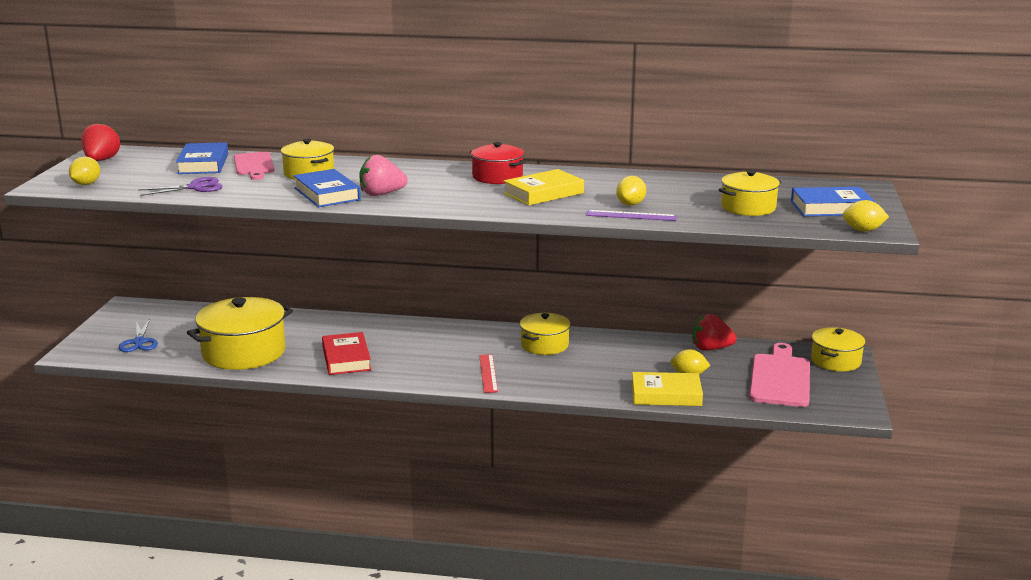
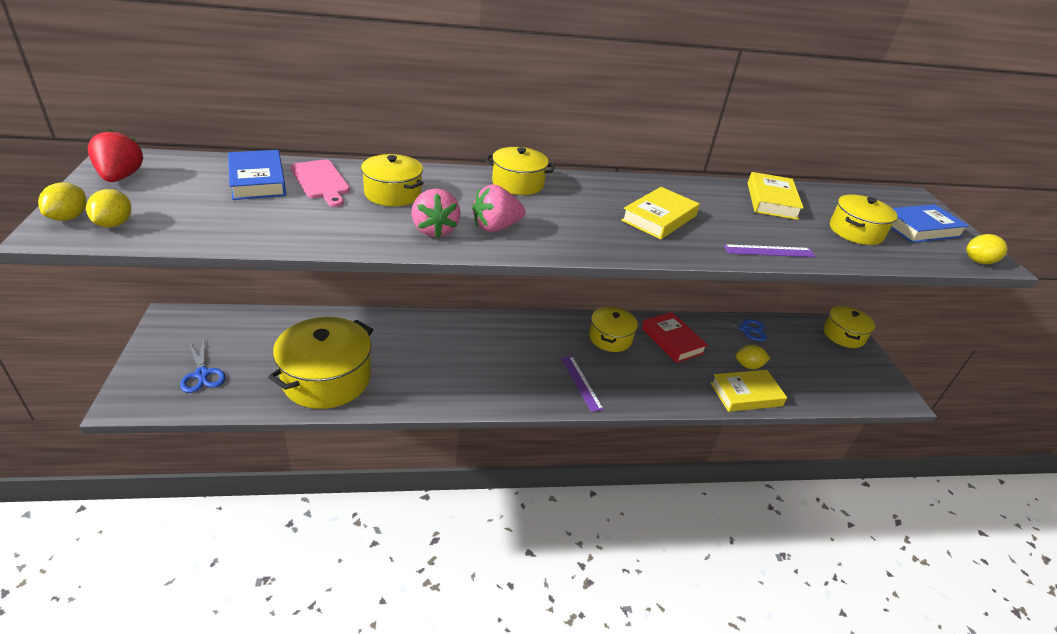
camera: 20 degrees left, 15 degrees up
(195, 187) = (267, 225): purple scissors -> none
(327, 194) = (434, 230): blue book -> pink strawberry
(346, 358) = (437, 376): red book -> red book (672, 341)
(428, 169) = (518, 183): none -> yellow pot
(488, 373) = (581, 383): red ruler -> purple ruler
(497, 177) = (595, 193): red pot -> none
(630, 204) = (753, 232): yellow lemon -> yellow lemon (69, 217)
(682, 185) = (771, 201): none -> yellow book
(711, 349) = (745, 329): red strawberry -> blue scissors
(780, 378) = (818, 361): pink cutting board -> none

